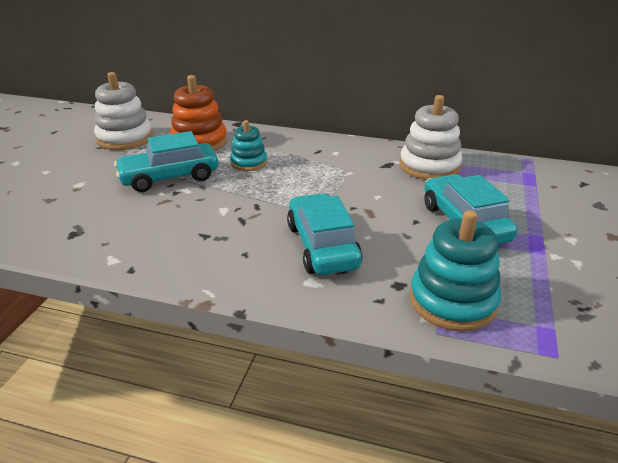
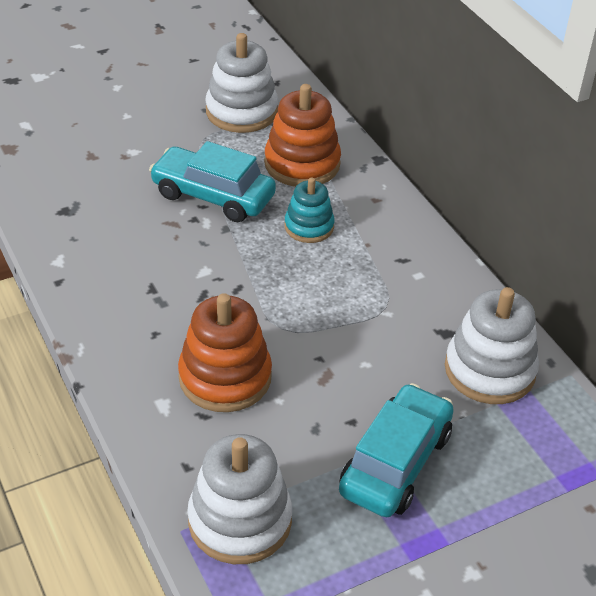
camera: 45 degrees right, 10 degrees up
(322, 246) = (225, 377): turquoise car -> orange stacking toy
(452, 301) = (240, 520): turquoise stacking toy -> white stacking toy

